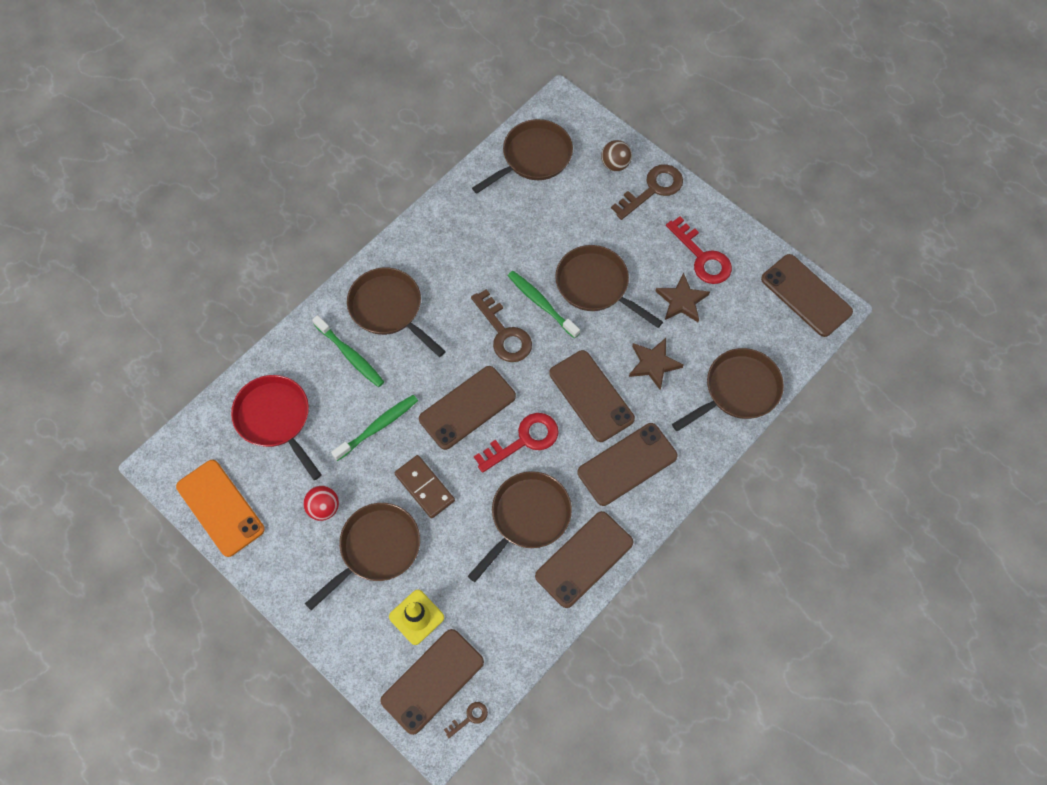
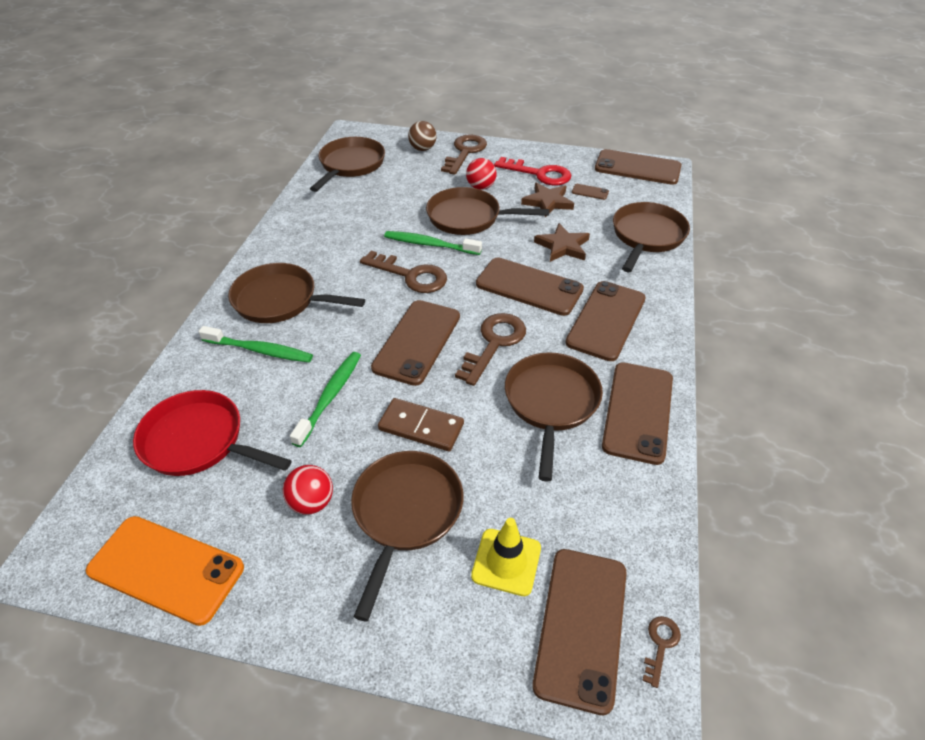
camera: 30 degrees left, 20 degrees down
(524, 440) = (494, 343): red key -> brown key
(634, 249) = (481, 187): none -> red ball
(731, 306) = (590, 192): none -> brown phone

